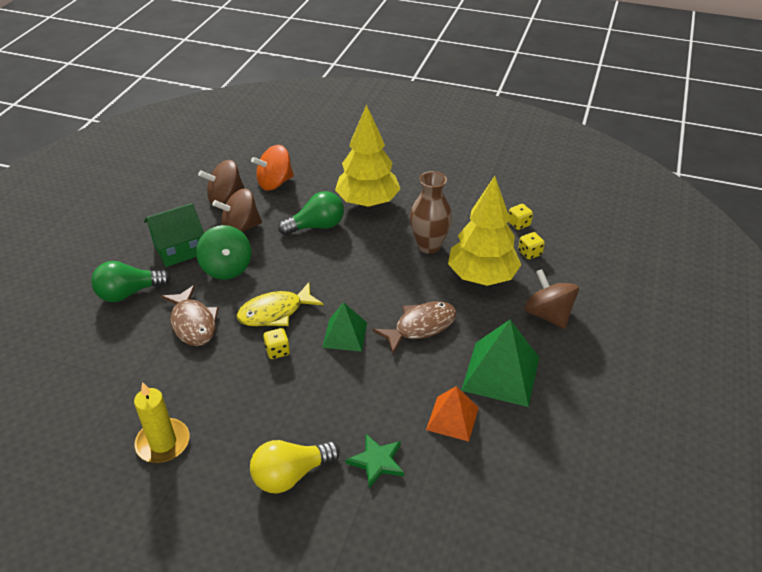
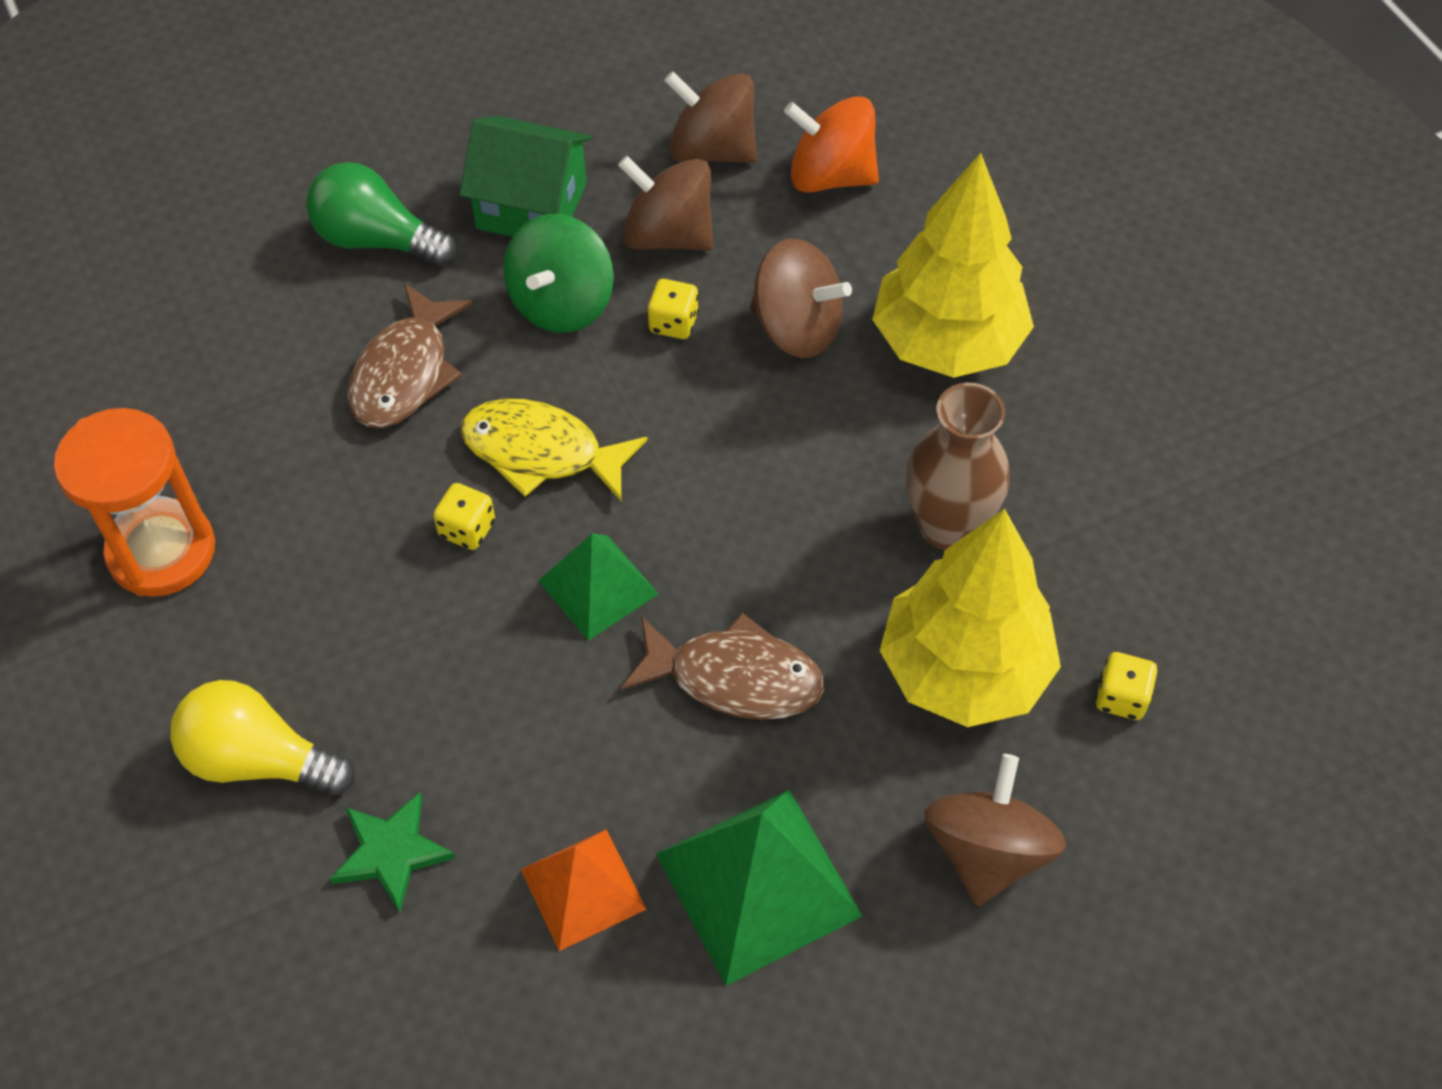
camera: 45 degrees right, 15 degrees up
(163, 443) = (162, 551): yellow candle -> orange hourglass
(316, 226) = (796, 328): green light bulb -> brown spinning top
(519, 224) = (1183, 617): yellow dice -> yellow dice (673, 323)

